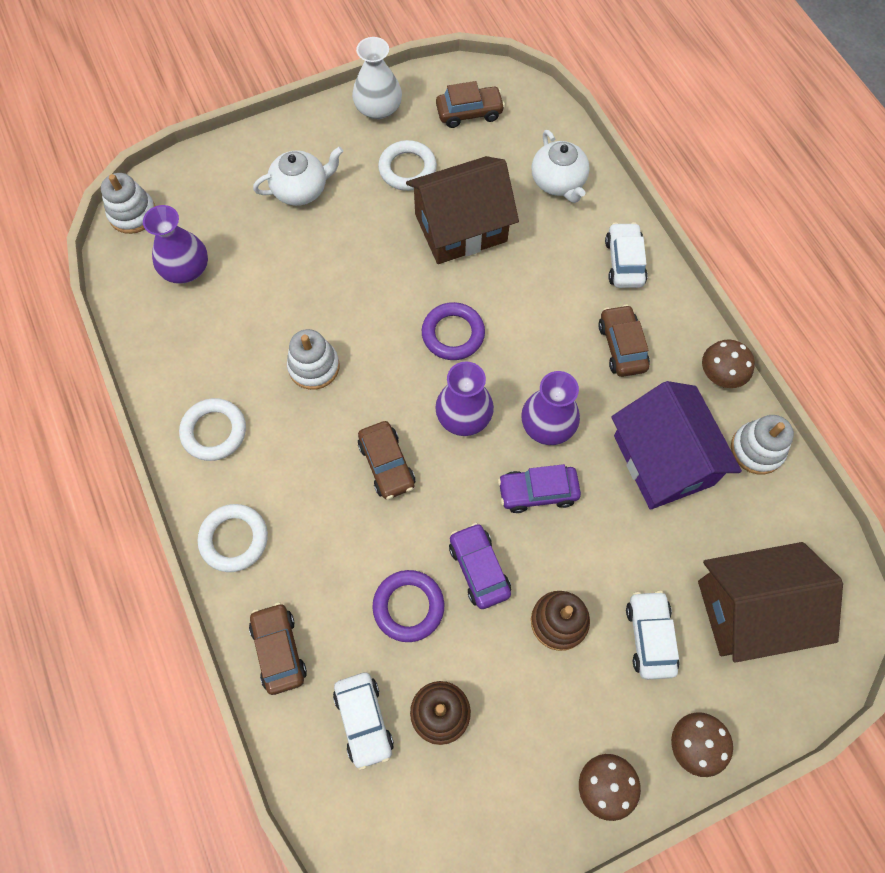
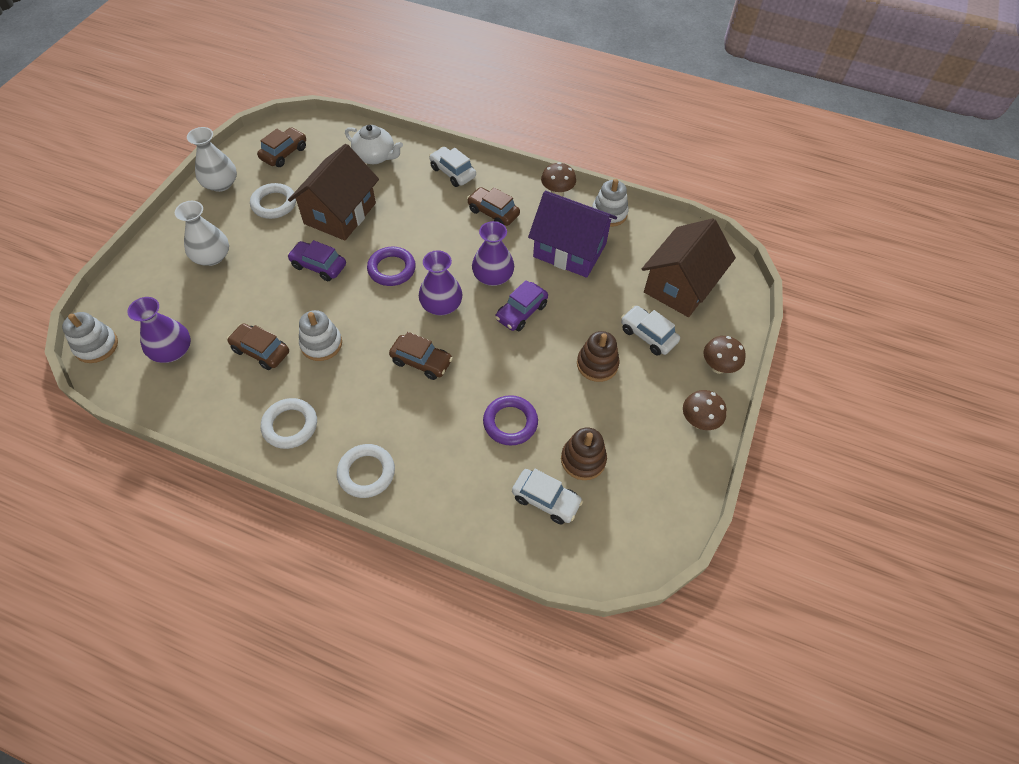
camera: 45 degrees left, 10 degrees down
(279, 650) = (458, 507): brown car -> brown car (261, 351)
(301, 189) = (212, 256): white teapot -> white vase
(479, 569) = (529, 373): purple car -> purple car (319, 266)

